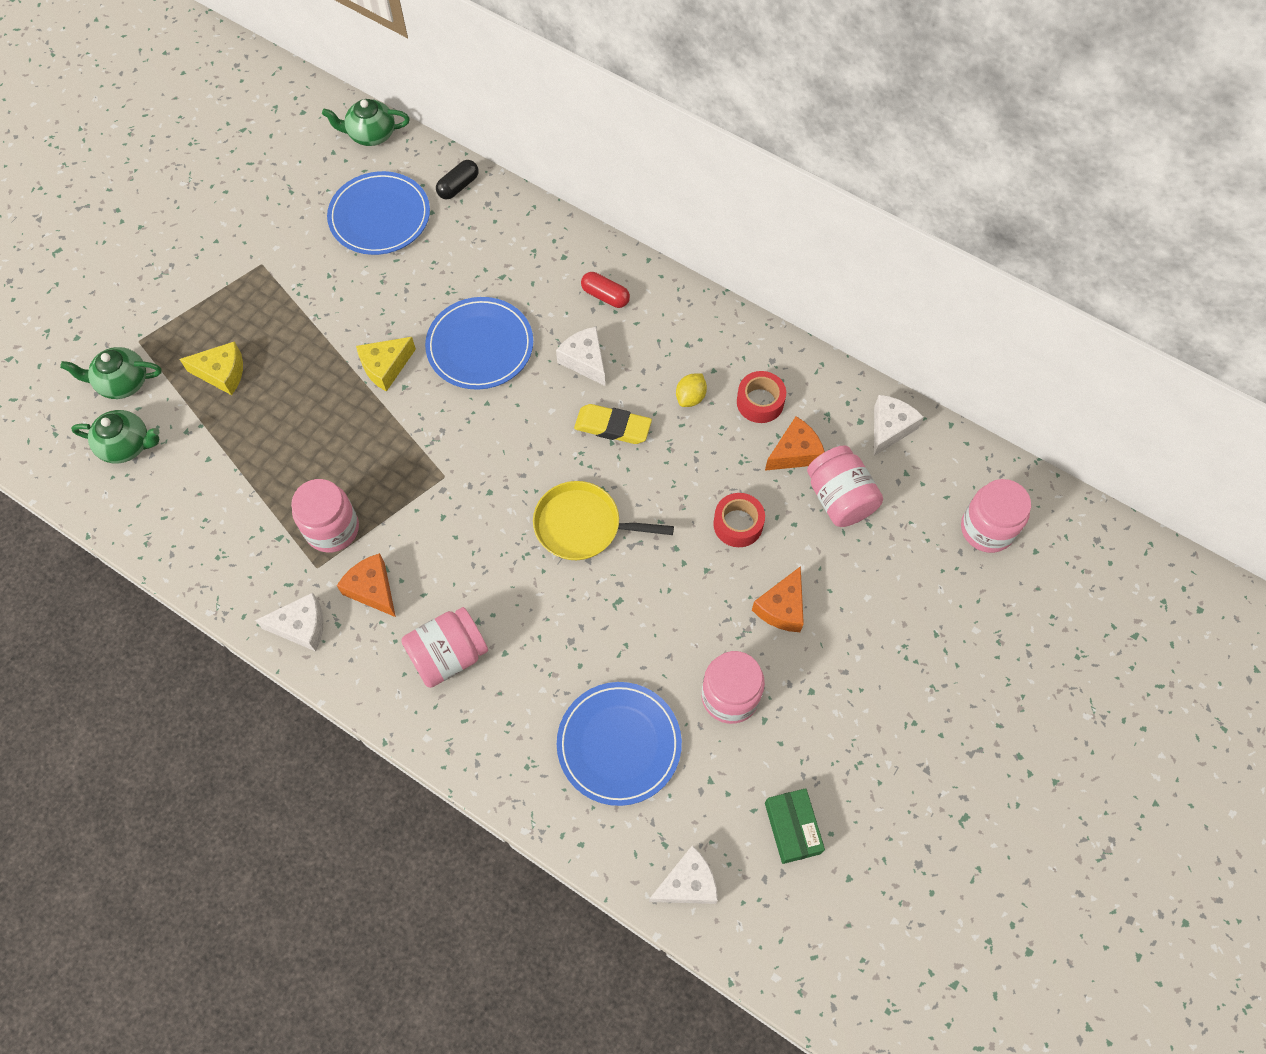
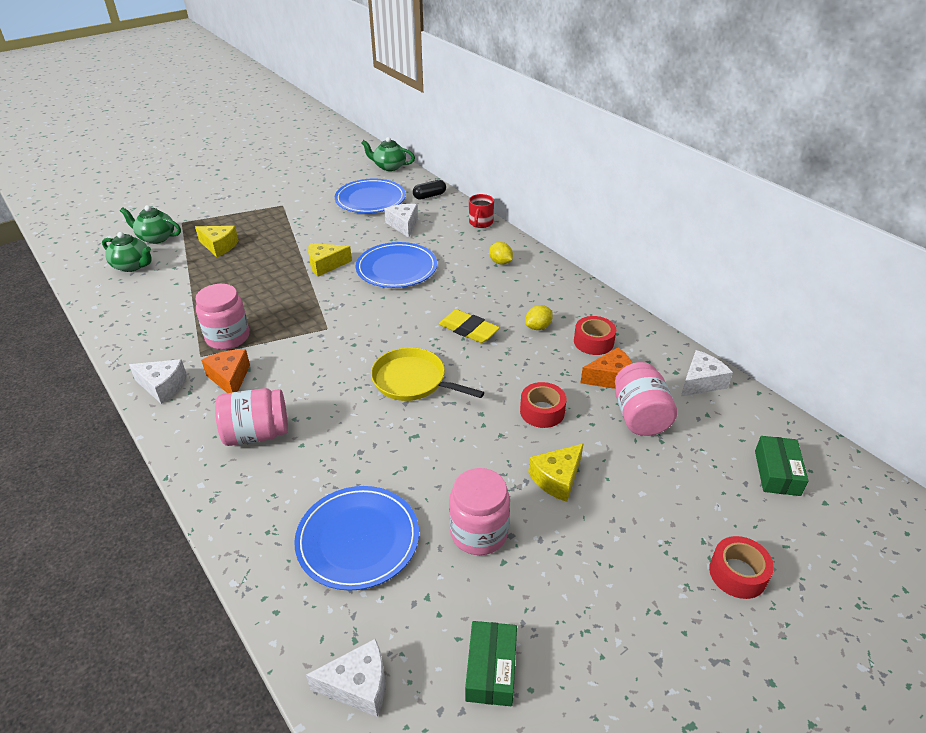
camera: 20 degrees right, 25 degrees down
(550, 225) = (480, 223): none -> red mug
(585, 360) = (467, 291): white cheese -> white cheese (403, 225)
(605, 296) = (500, 262): red capsule -> yellow lemon
(782, 608) = (557, 479): orange cheese -> yellow cheese
(973, 659) = (737, 574): none -> red tape
(987, 529) = (777, 473): pink jar -> green box

